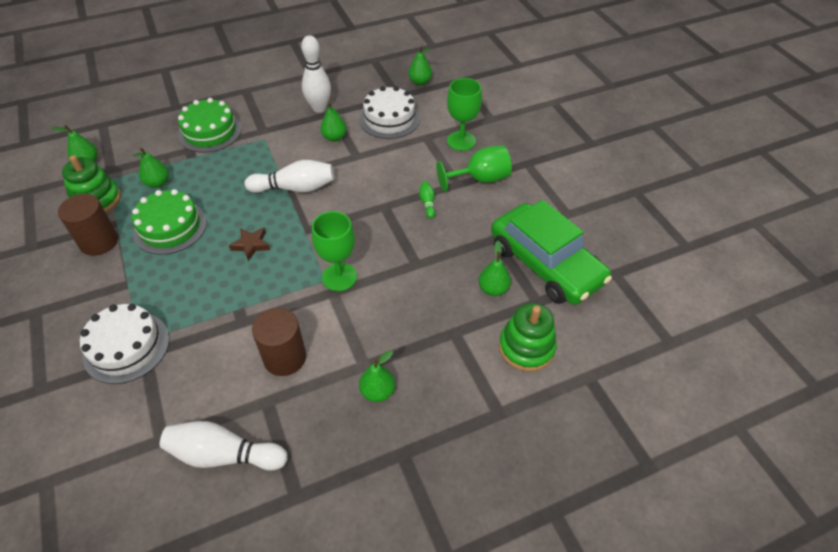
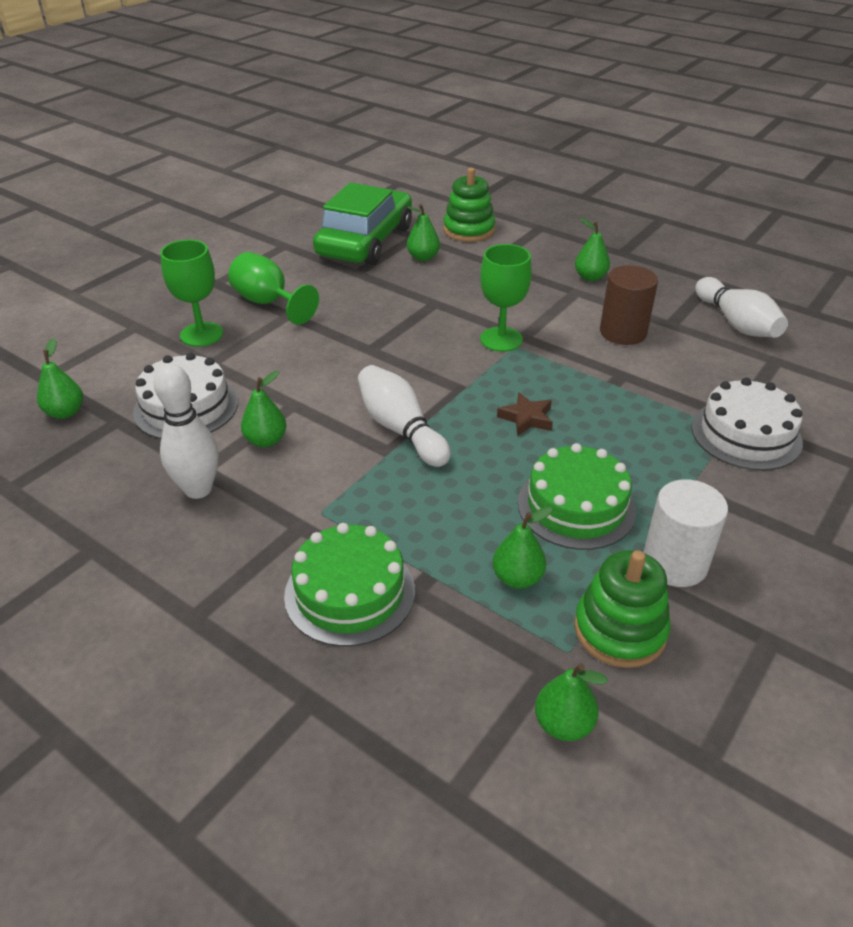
camera: 120 degrees left, 10 degrees down
(99, 242) = (675, 563): brown cylinder -> white cylinder
(427, 203) = (339, 323): green bowling pin -> none

